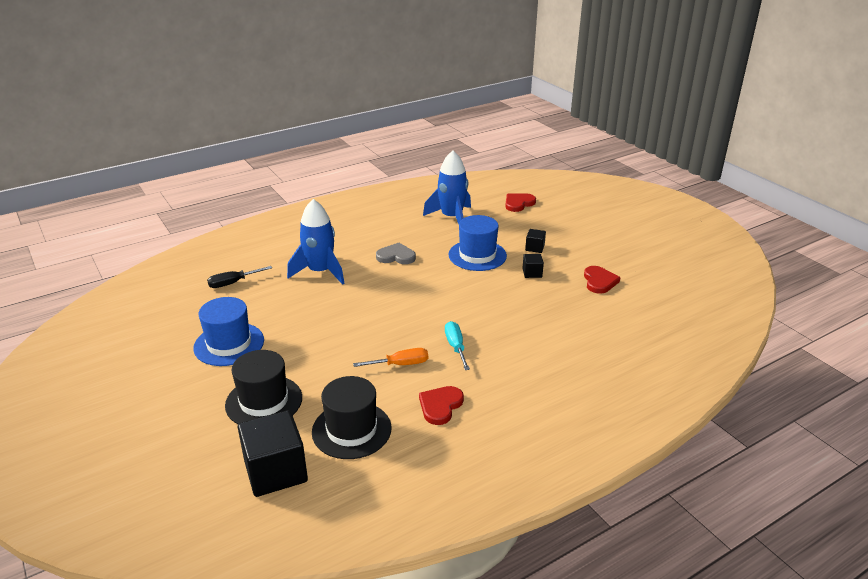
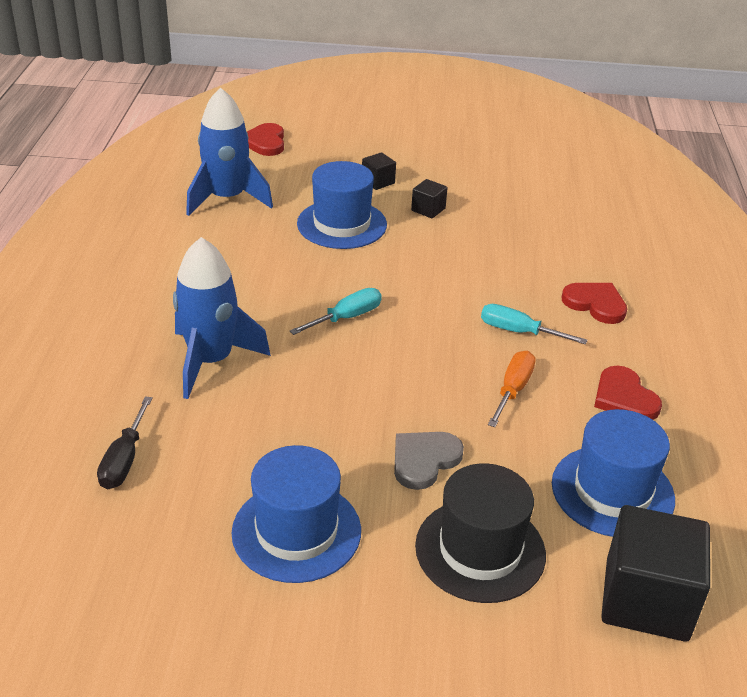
camera: 55 degrees left, 5 degrees up
(351, 430) = (612, 491): black hat -> blue hat
(396, 256) = (260, 281): grey heart -> grey heart (424, 460)
(398, 291) = (346, 318): none -> turquoise screwdriver
(599, 281) = (496, 181): red heart -> red heart (595, 304)

